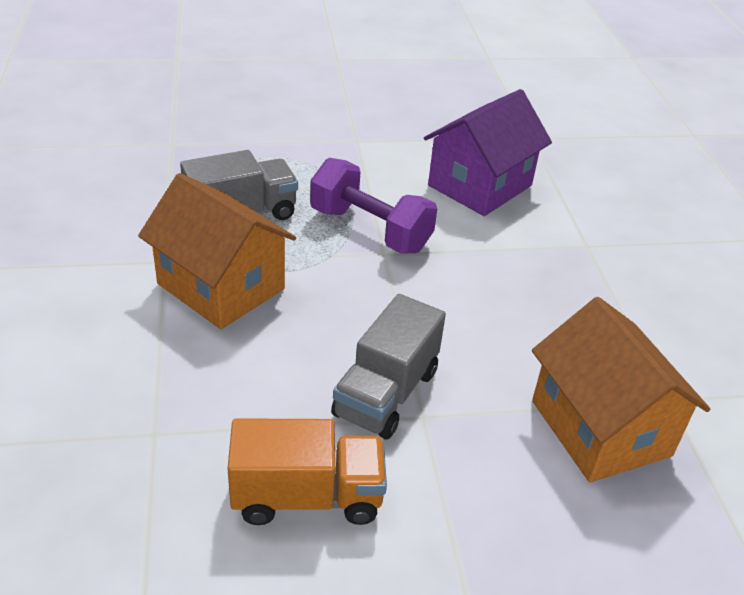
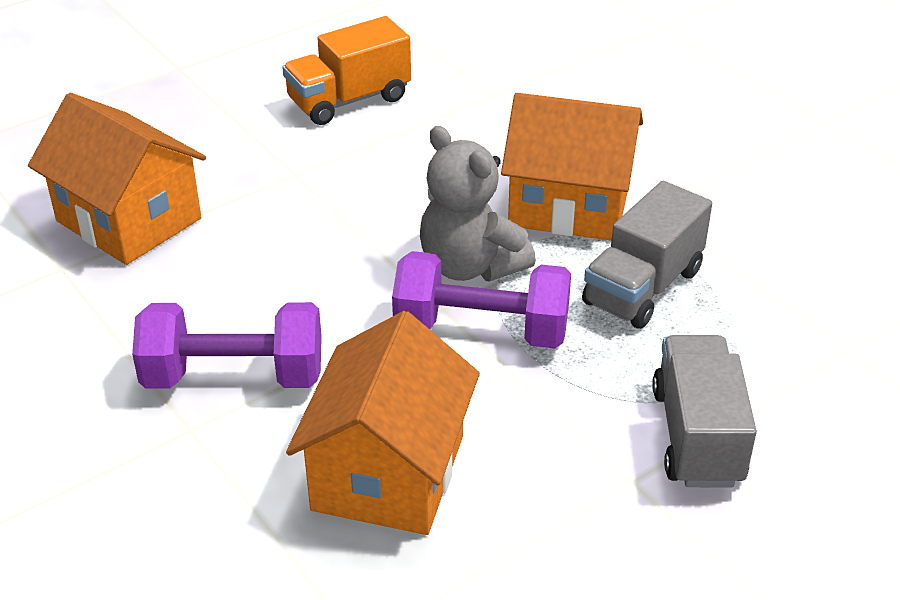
camera: 155 degrees right, 0 degrees up
(340, 271) = (470, 266): none -> grey teddy bear
(386, 393) = (338, 178): grey truck -> grey truck (697, 436)
(480, 185) = (388, 473): purple house -> orange house
(549, 264) = (234, 376): none -> purple dumbbell

